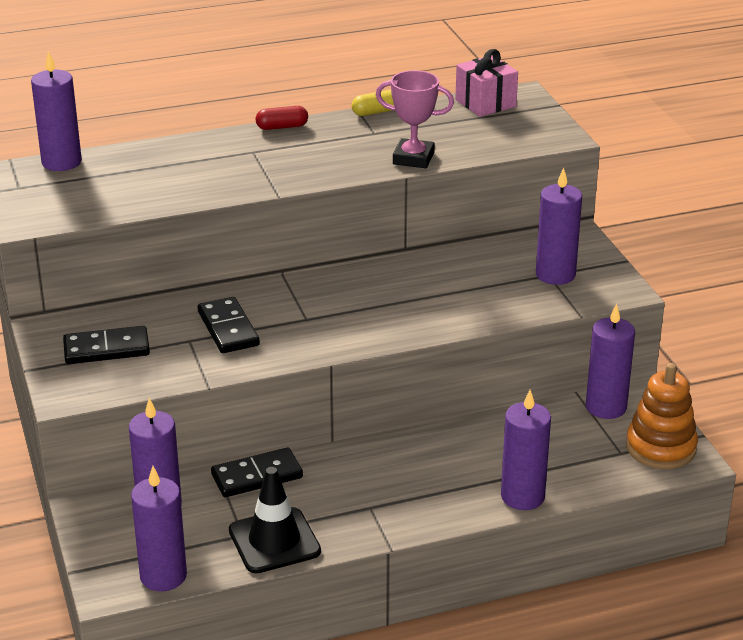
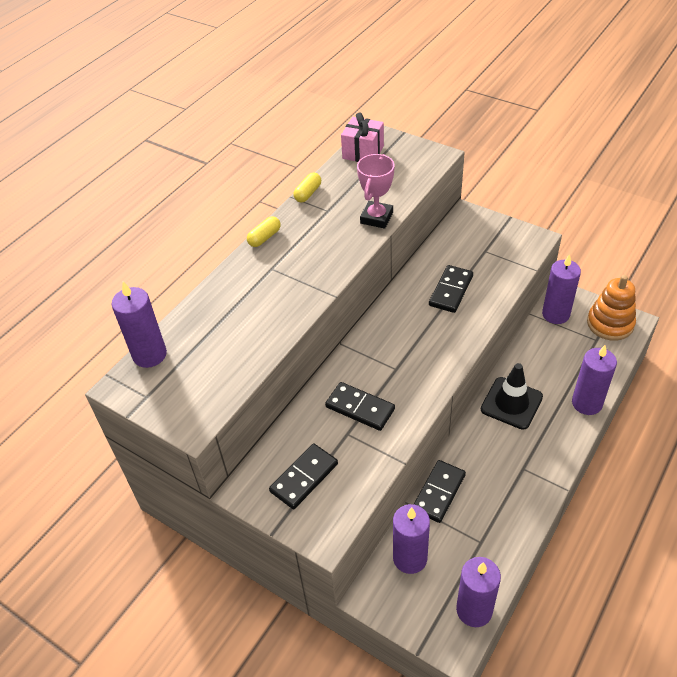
camera: 35 degrees left, 15 degrees up
(274, 541) = (503, 533): black traffic cone -> black traffic cone (511, 403)
(282, 127) = (264, 237): red capsule -> yellow capsule
(413, 158) = (376, 218): pink trophy -> pink trophy turned 45 degrees counterclockwise
(457, 288) = (450, 291): none -> black domino
(555, 274) = (488, 249): purple candle -> none

